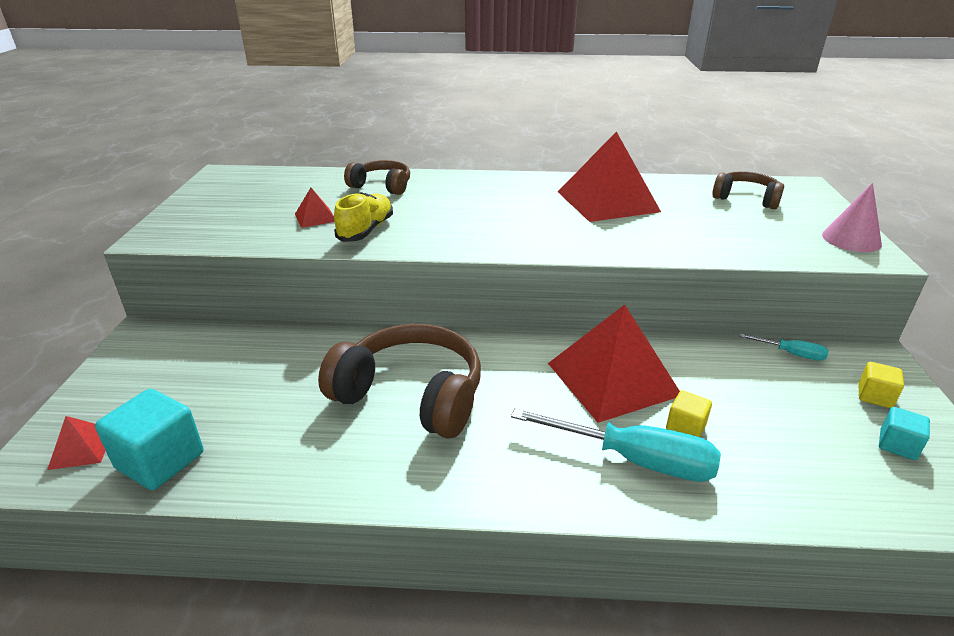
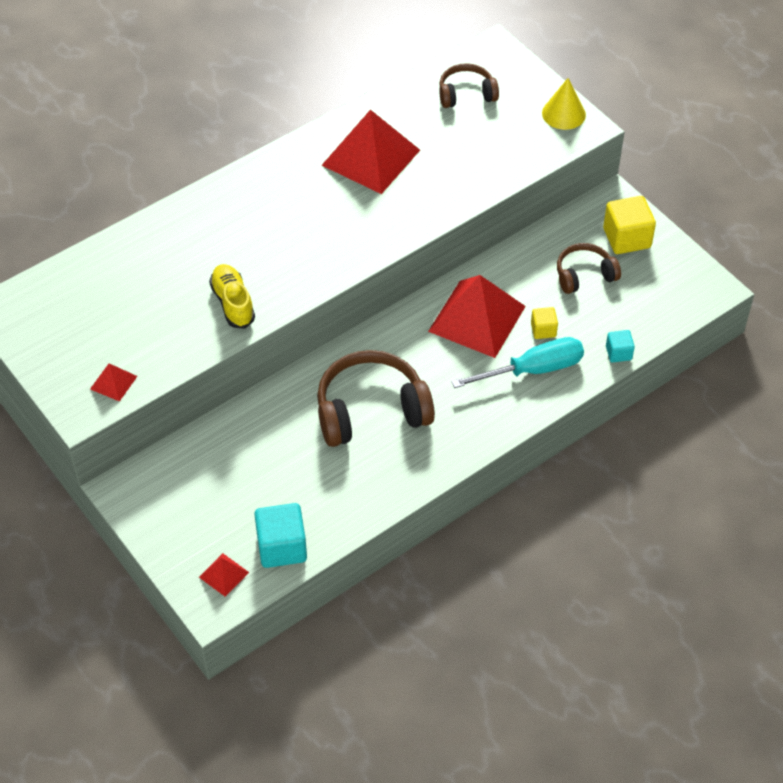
camera: 40 degrees left, 20 degrees up
(315, 217) = (173, 313): red pyramid -> red pyramid (113, 382)
(381, 186) = (172, 241): brown headphones -> brown headphones (584, 275)
(791, 354) = (564, 228): turquoise screwdriver -> none
(851, 239) = (563, 114): pink cone -> yellow cone
(874, 396) = (626, 238): yellow cube -> yellow cube, size x1.82
(897, 445) = (653, 271): turquoise cube -> turquoise cube (618, 353)

